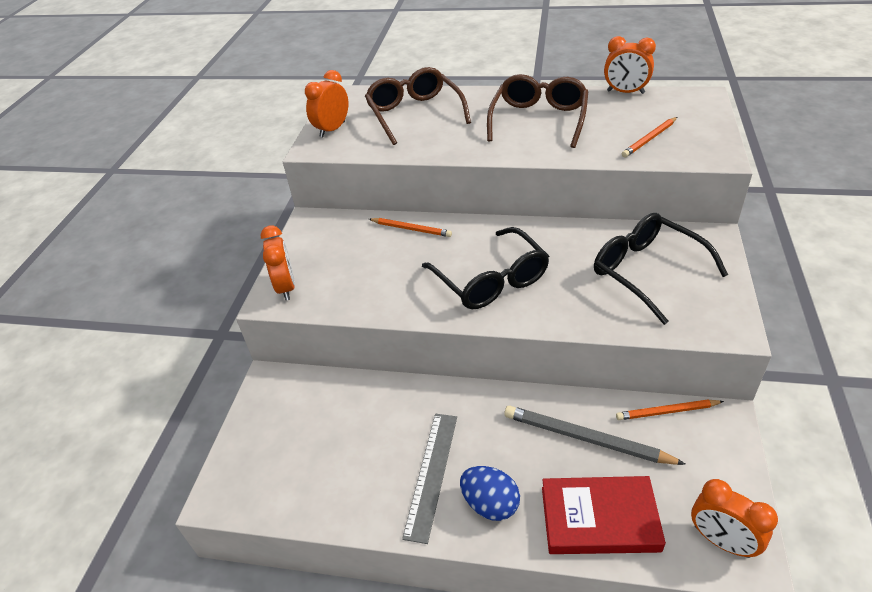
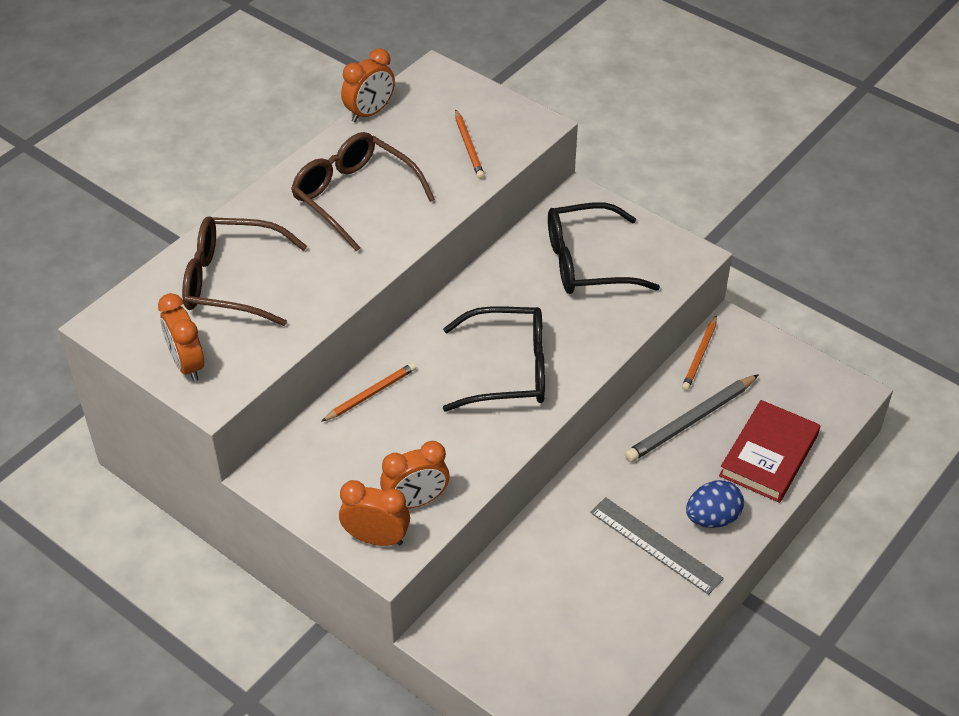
camera: 65 degrees left, 5 degrees up
(721, 541) = (828, 397): orange clock -> orange clock (416, 501)

